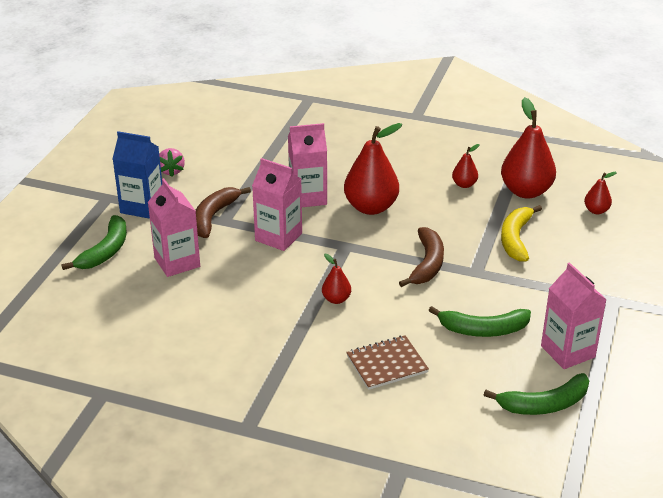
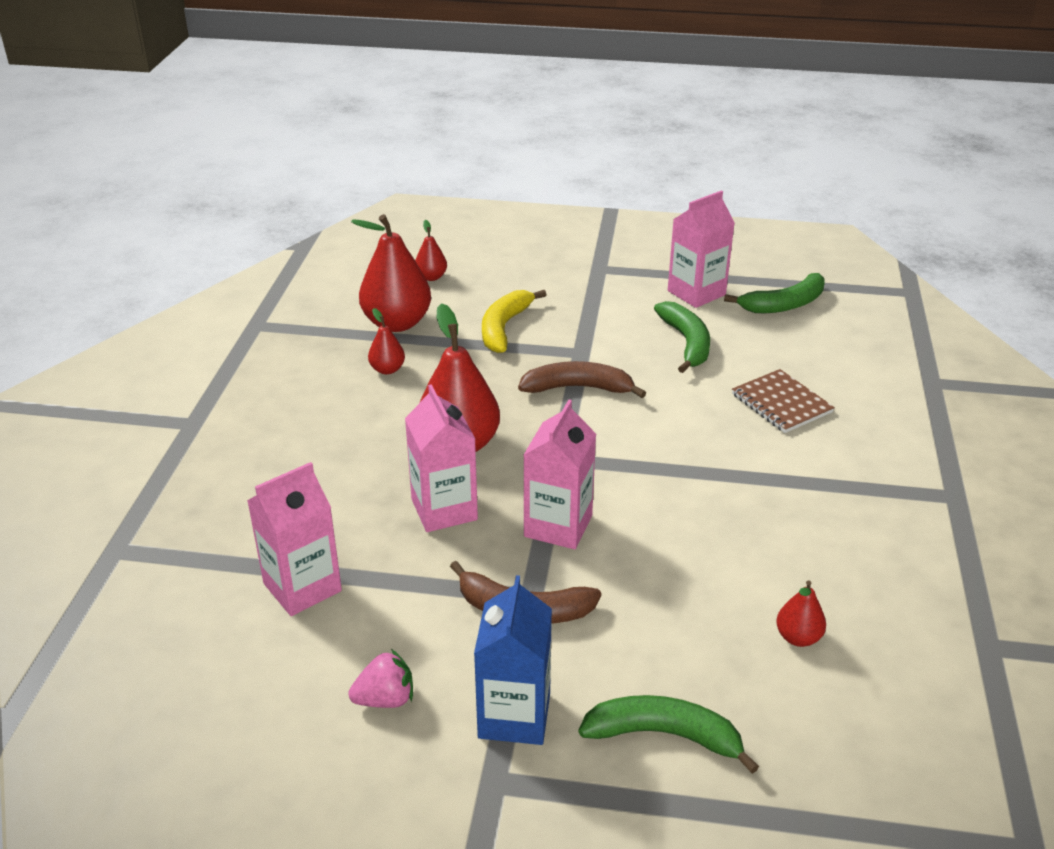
camera: 100 degrees left, 0 degrees up
(177, 262) = (660, 629): pink carton -> pink carton (302, 587)
(336, 299) = (681, 454): red pear -> red pear (798, 637)
(515, 239) = (504, 327): yellow banana -> yellow banana turned 105 degrees clockwise
(544, 404) = (784, 304): green banana -> green banana turned 90 degrees clockwise

